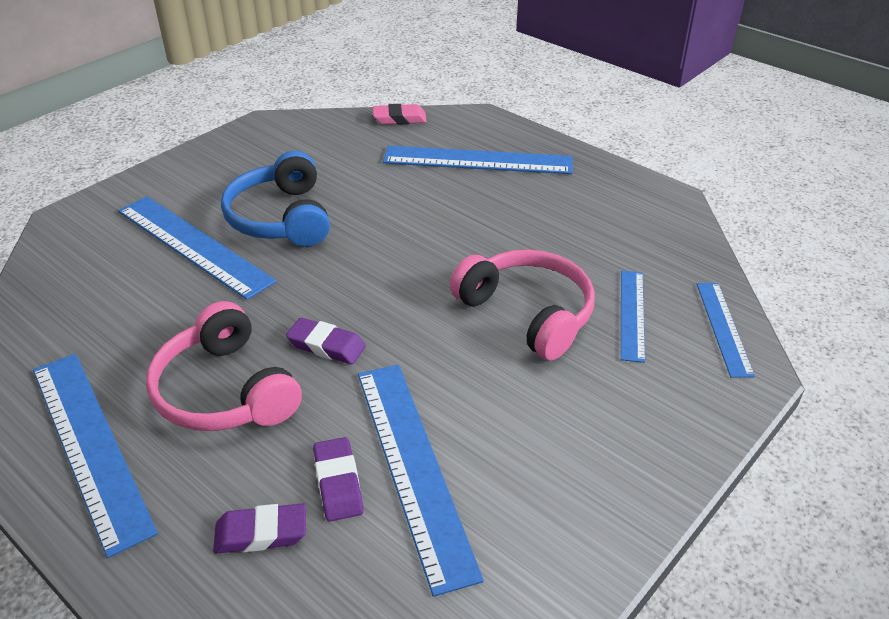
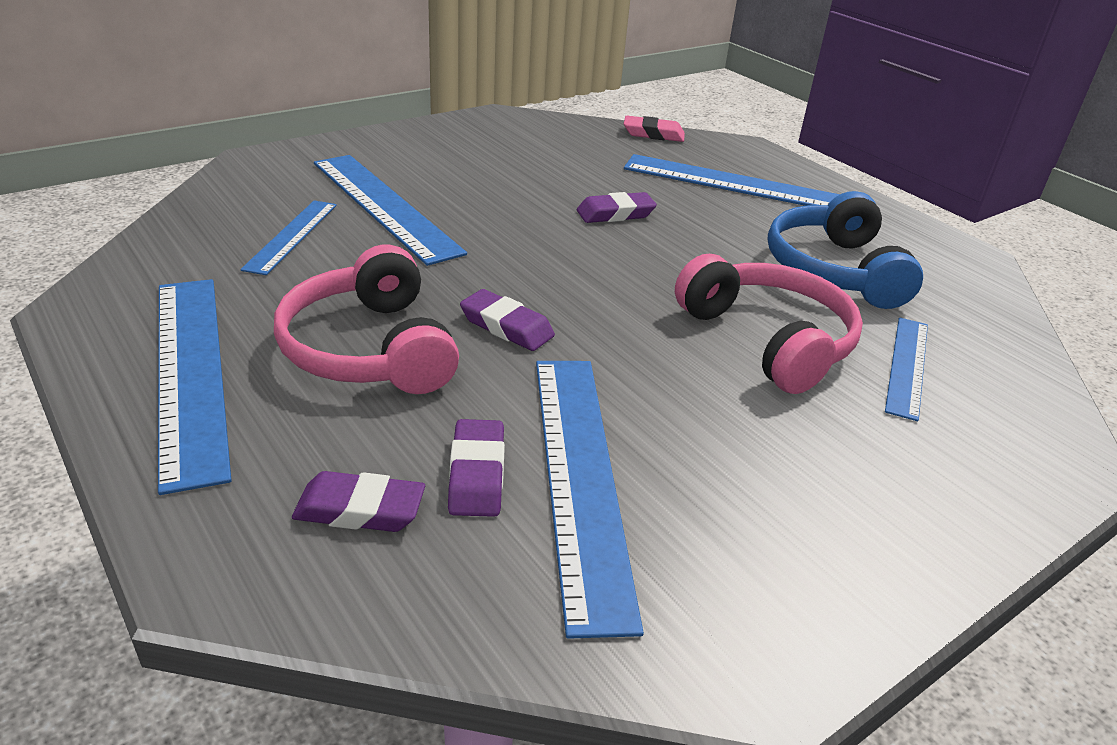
camera: 10 degrees right, 5 degrees down
(281, 218) = (491, 198): blue headphones -> blue headphones (834, 270)
(386, 213) = (615, 214): none -> purple eraser
(723, 328) = (1033, 403): blue ruler -> blue ruler (292, 236)

